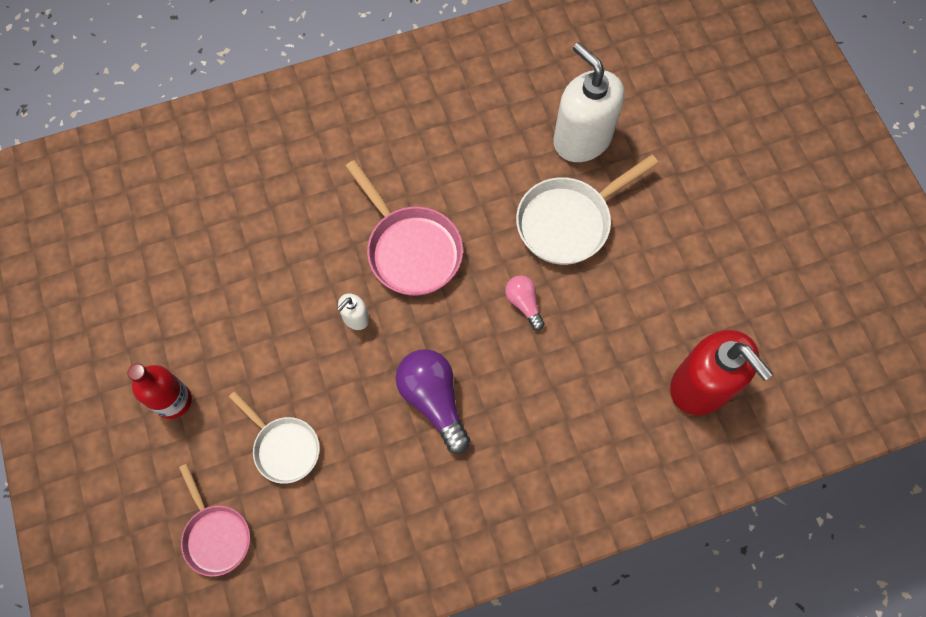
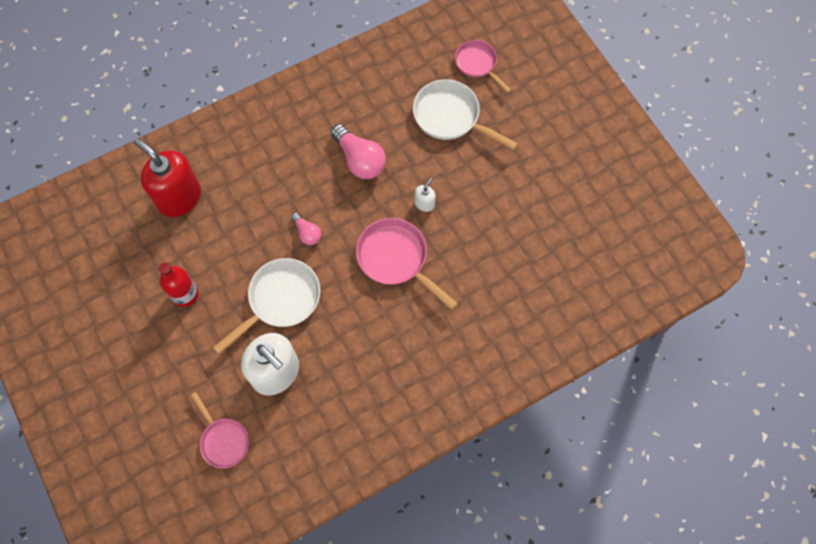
camera: 170 degrees right, 0 degrees up
(173, 400) = (531, 132): red bottle -> red bottle (185, 294)
(284, 447) = (451, 117): white pan -> white pan, size x1.55
(433, 400) = (360, 160): purple light bulb -> pink light bulb
(648, 79) = (223, 440): none -> pink pan

